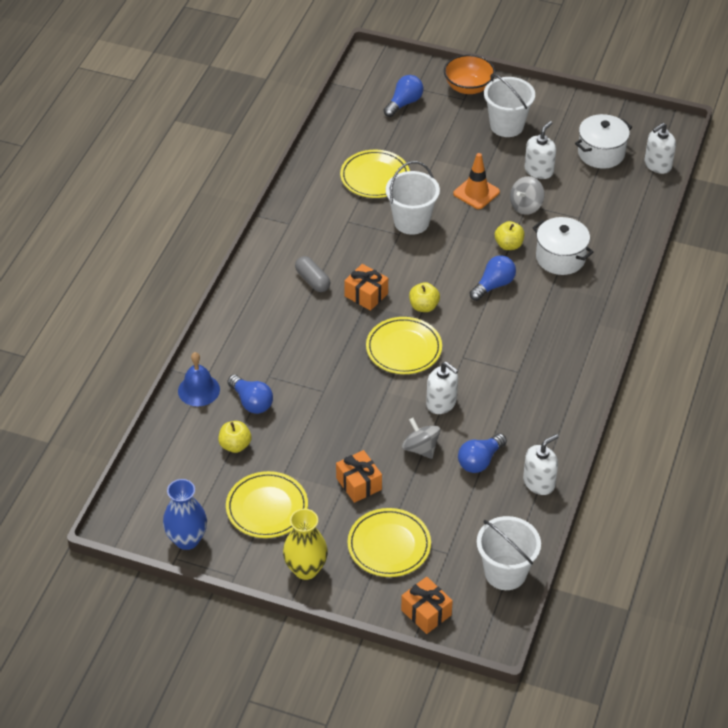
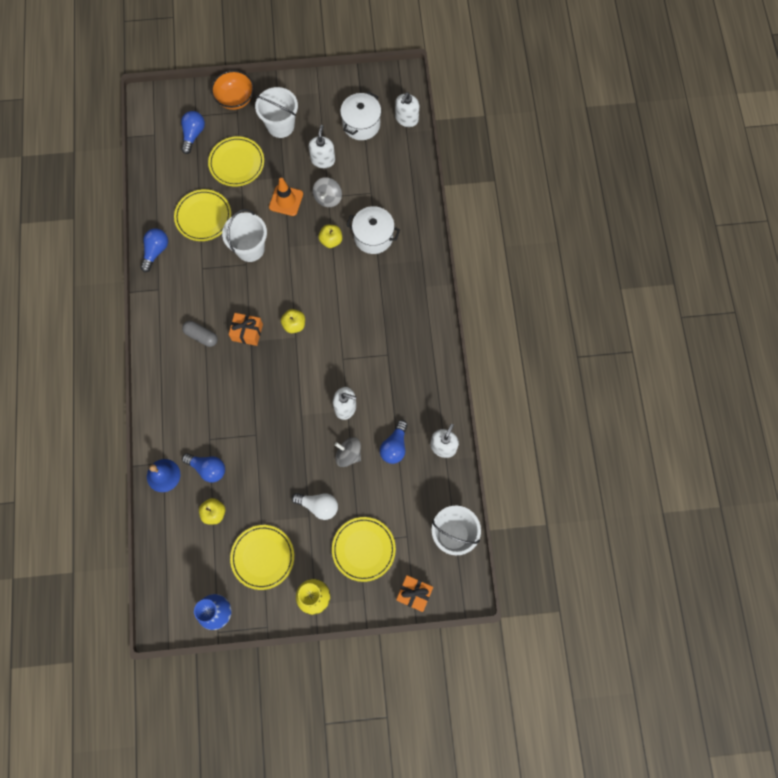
camera: 25 degrees left, 25 degrees up
(358, 484) = (318, 506): orange gift -> white light bulb
(403, 348) = (297, 370): yellow plate -> yellow plate (236, 163)
(493, 285) = (336, 283): blue light bulb -> blue light bulb (156, 251)

